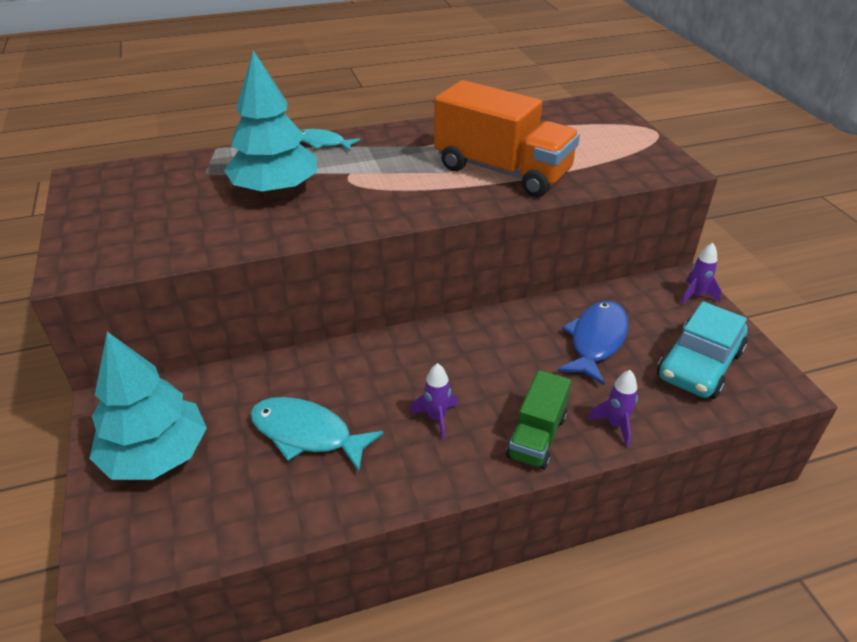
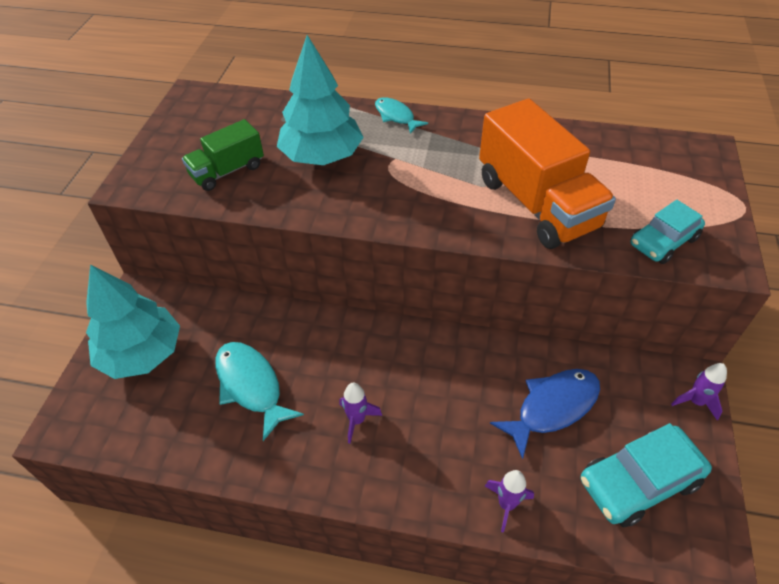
camera: 30 degrees right, 10 degrees up
(536, 436) = (428, 479): green truck -> green truck (227, 171)
(619, 168) = (663, 241): none -> turquoise car

